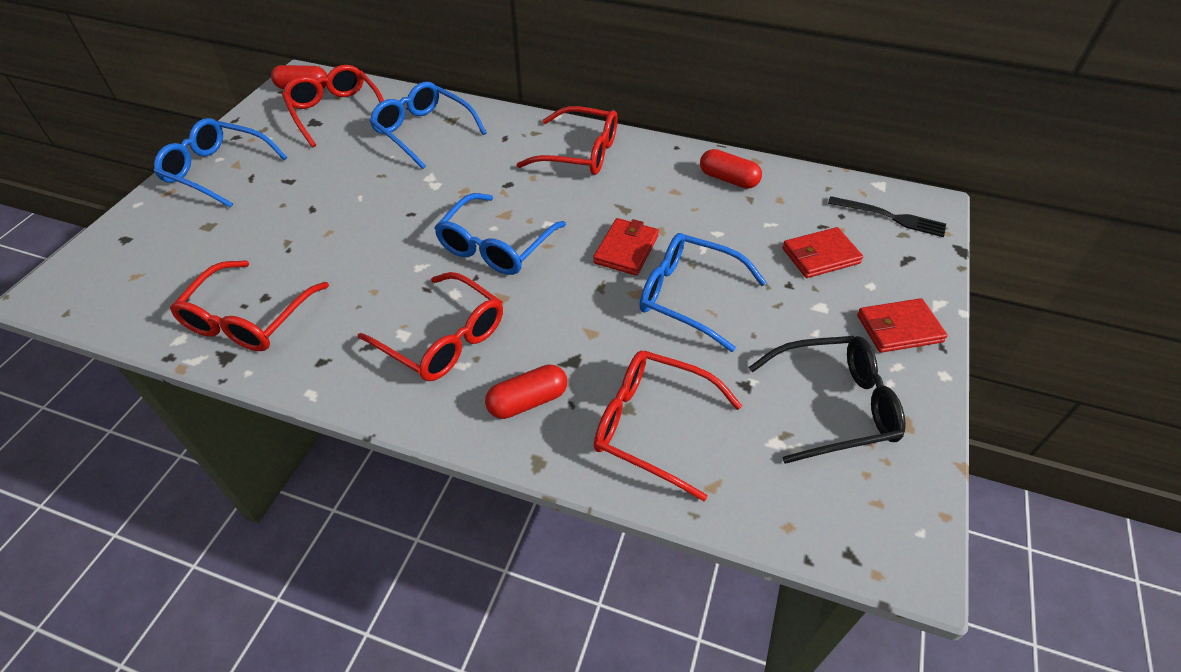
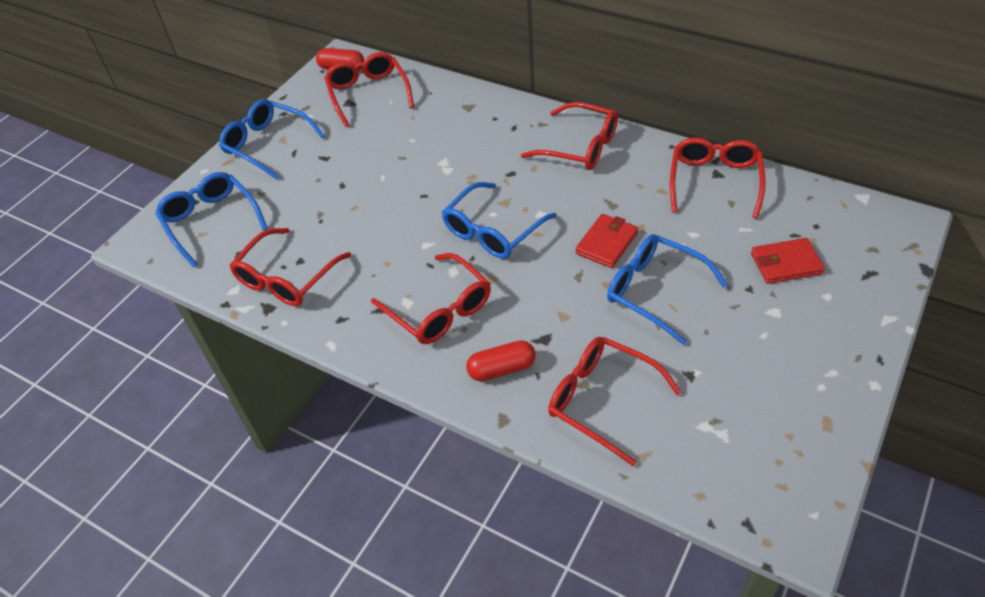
camera: 15 degrees right, 0 degrees up
(424, 132) = (443, 117): blue glasses -> blue glasses (211, 222)
(728, 179) = (714, 182): red capsule -> red glasses
(833, 406) = (764, 401): black glasses -> none
(891, 217) = (865, 231): black fork -> none
(899, 328) = (843, 338): red wallet -> none

